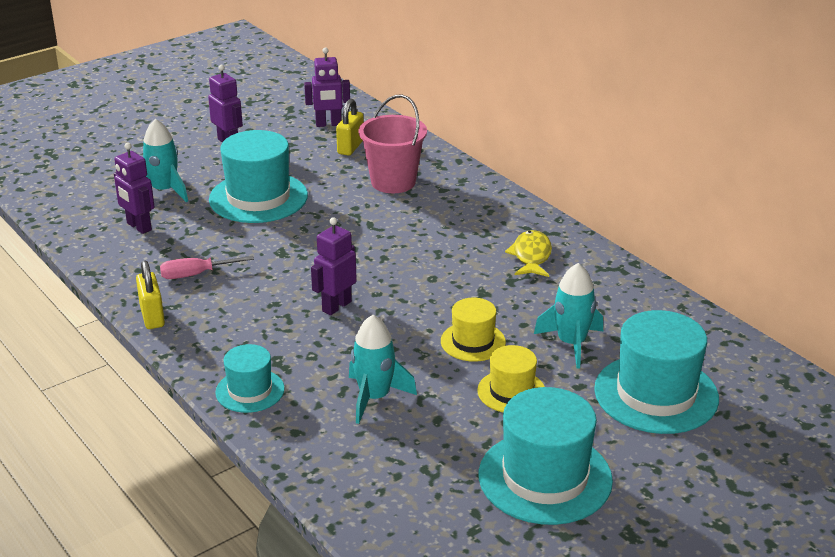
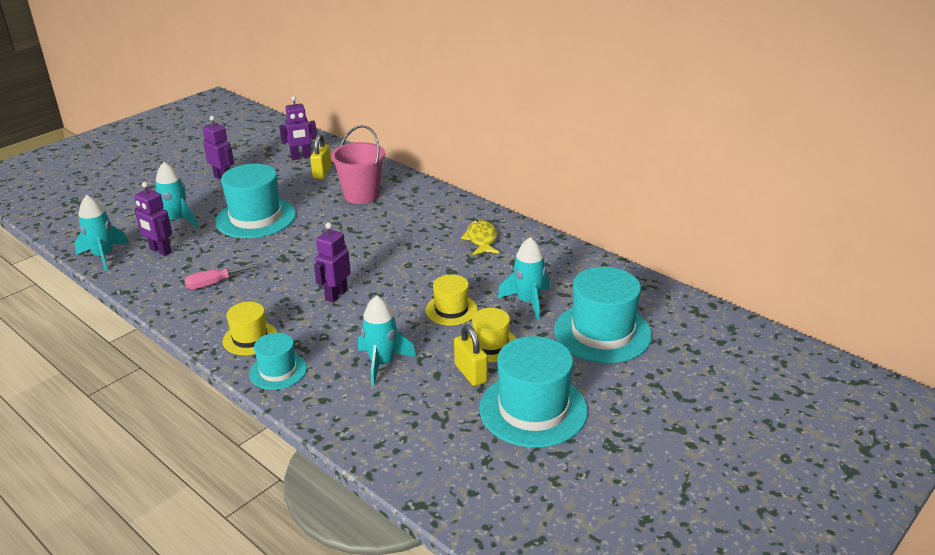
camera: 10 degrees left, 0 degrees up
(73, 226) = (104, 256): none -> turquoise rocket
(152, 316) = (184, 321): yellow padlock -> yellow padlock (470, 373)
(224, 347) = (250, 338): none -> yellow hat

